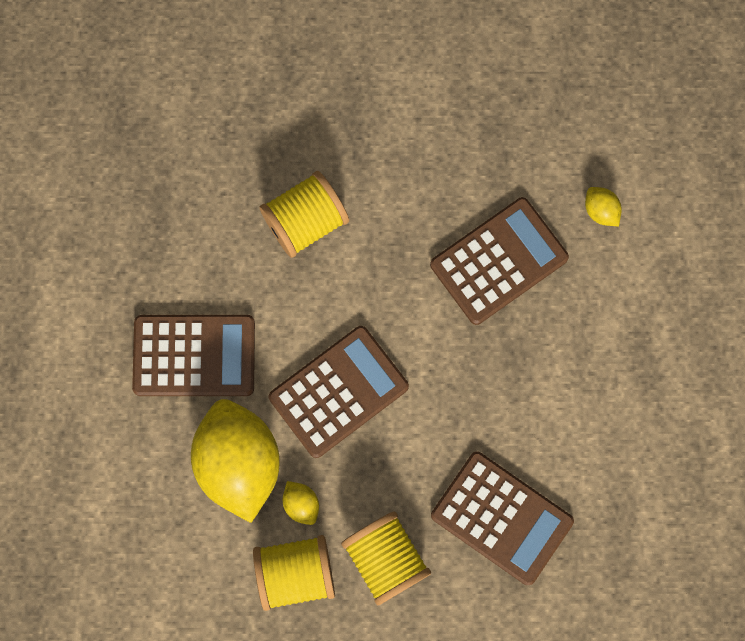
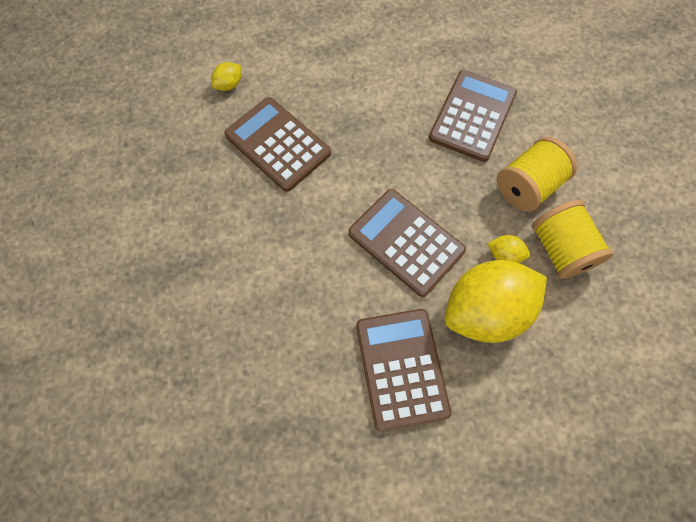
camera: 100 degrees left, 10 degrees down
(301, 504) = (504, 255): yellow lemon -> yellow lemon turned 60 degrees clockwise
(305, 221) = (263, 293): yellow spool -> none

